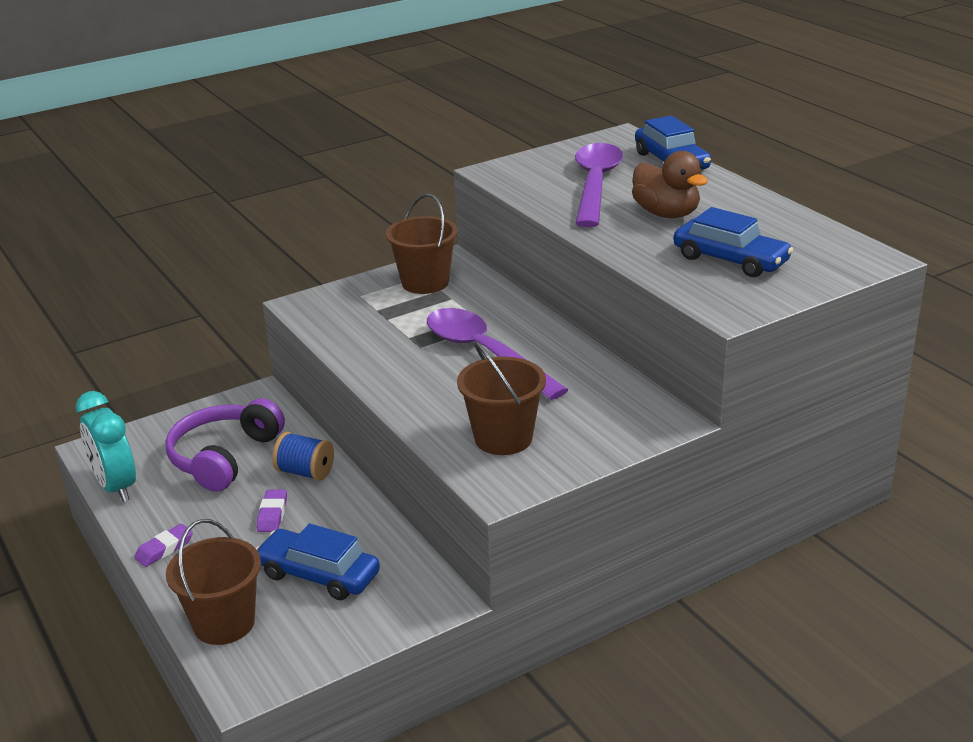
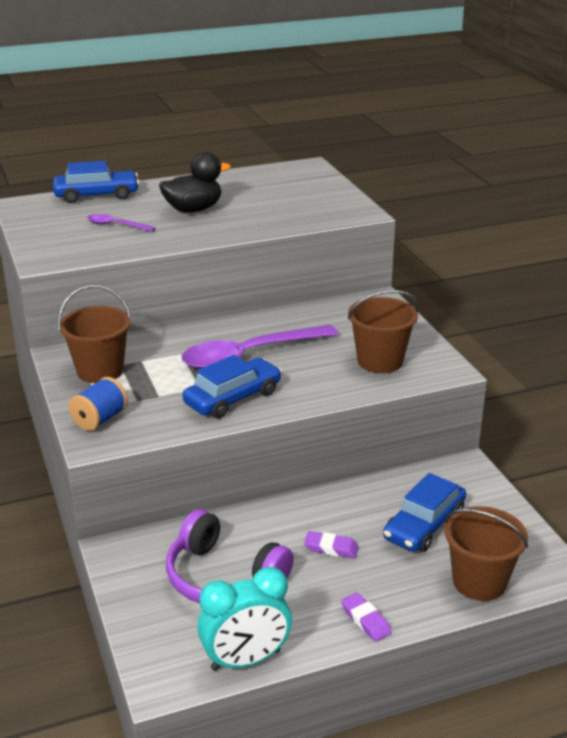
camera: 80 degrees left, 0 degrees up
(305, 472) = (271, 525): blue spool -> blue spool (100, 419)
(595, 185) = (116, 225): purple spoon -> purple spoon, size x0.46
(666, 214) = (193, 209): brown duck -> black duck
(730, 260) = (284, 202): blue car -> blue car (233, 398)

